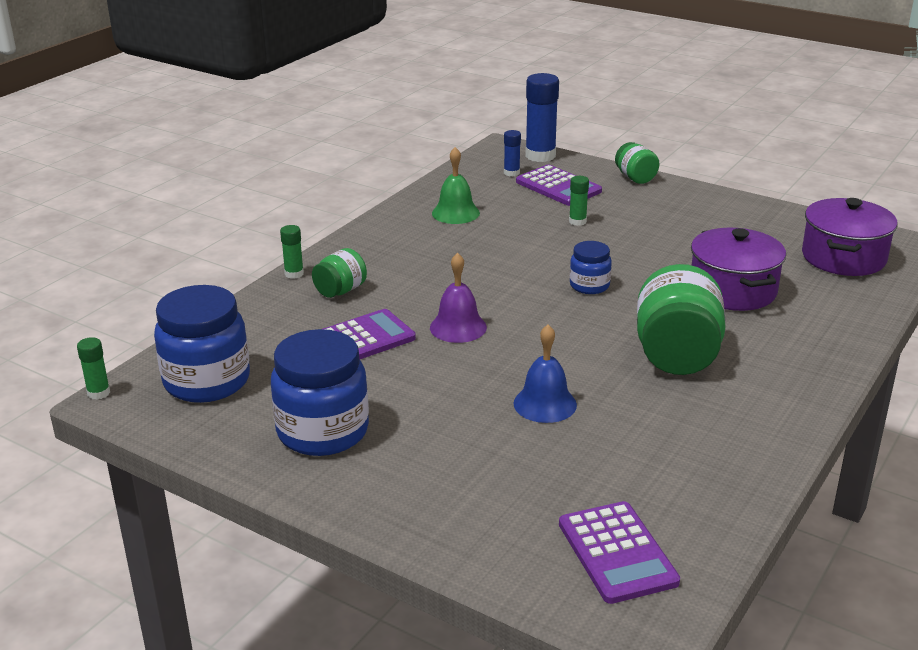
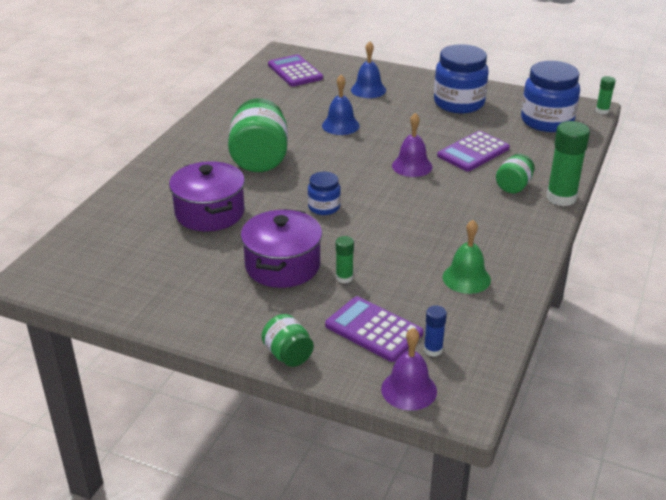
camera: 170 degrees right, 5 degrees up
(294, 274) = (561, 198): green glue stick -> green glue stick, size x1.94
(474, 481) = (368, 90): none -> blue bell
(540, 156) = (409, 390): blue glue stick -> purple bell
(843, 257) = (102, 255): purple pot -> purple pot (282, 266)

